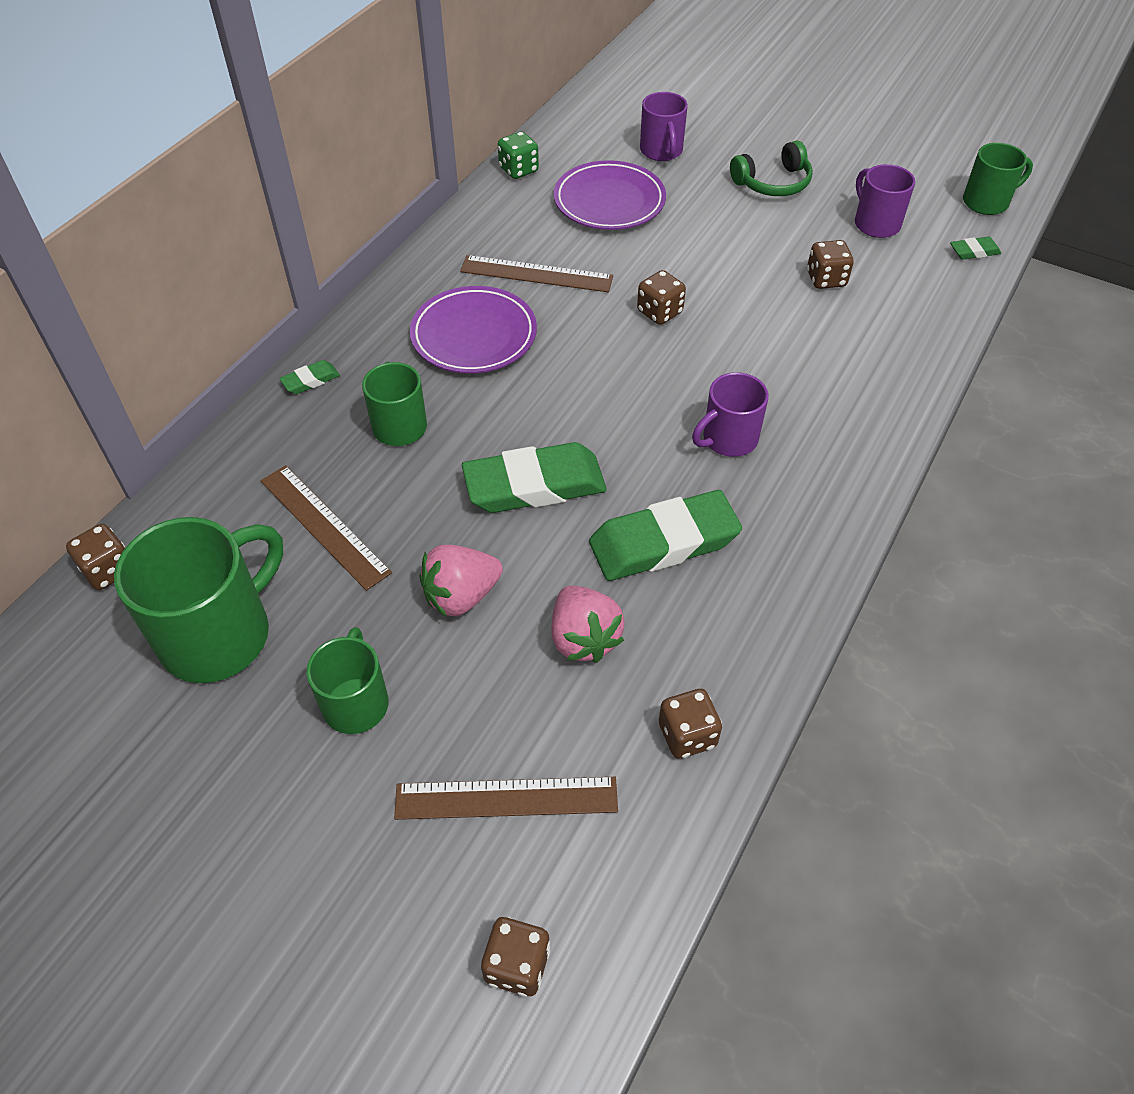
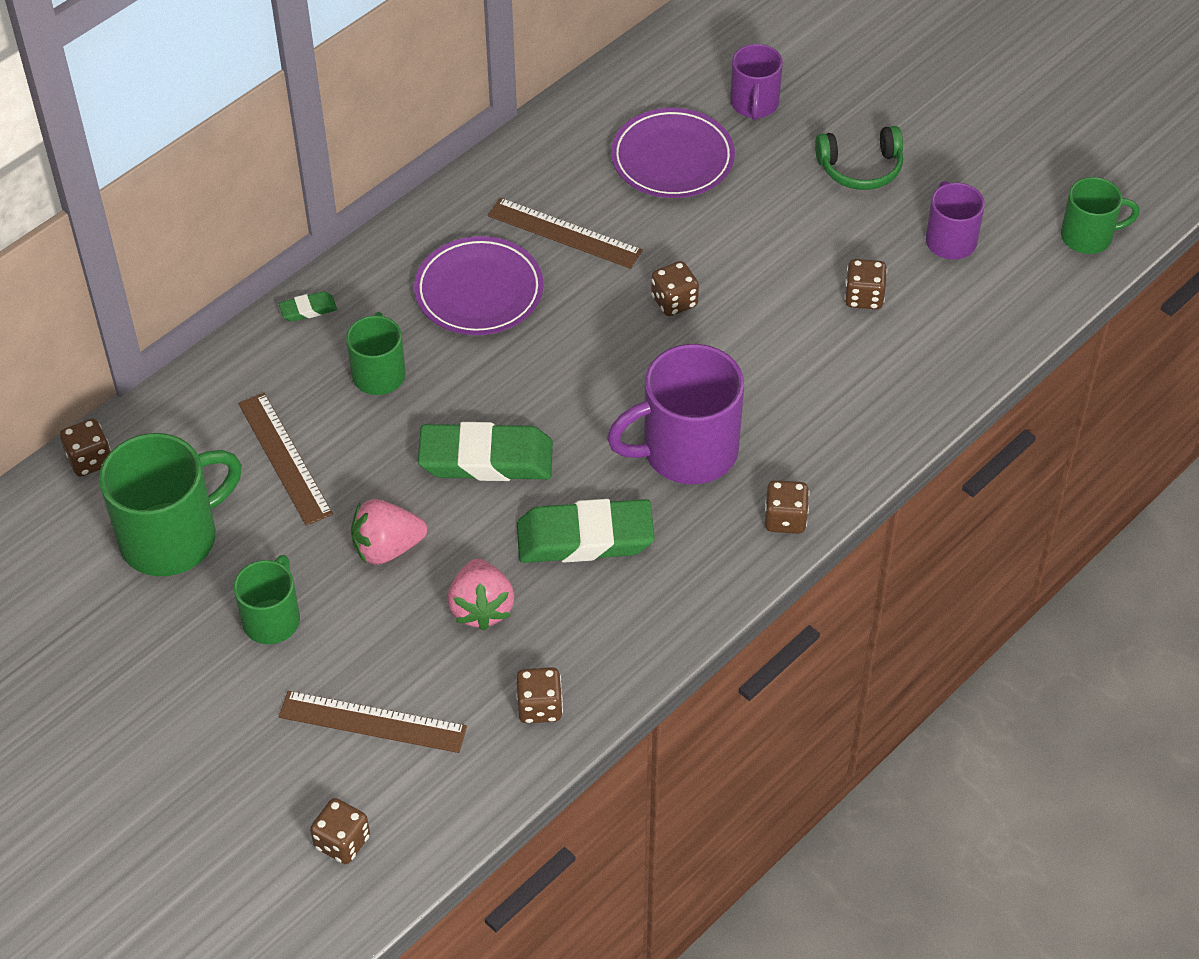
camera: 15 degrees right, 0 degrees up
(518, 170) = (589, 101): green dice -> none
(728, 439) = (686, 451): purple mug -> purple mug, size x1.72
(851, 483) = (785, 519): none -> brown dice
(974, 252) = (1040, 295): green eraser -> none

